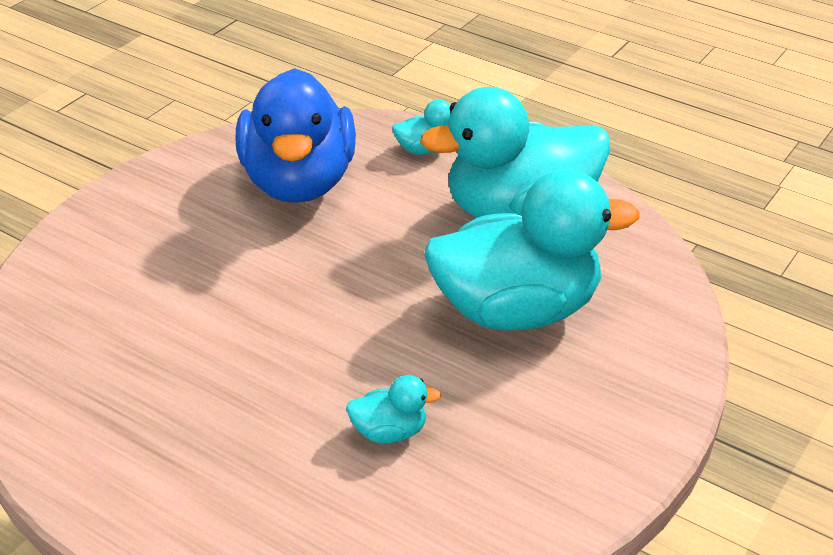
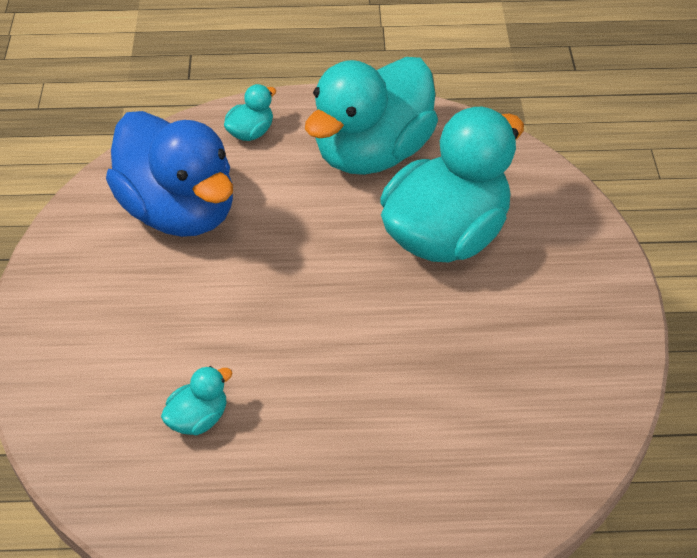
camera: 35 degrees left, 10 degrees up
(389, 432) = (452, 382): turquoise duck -> turquoise duck (198, 418)

